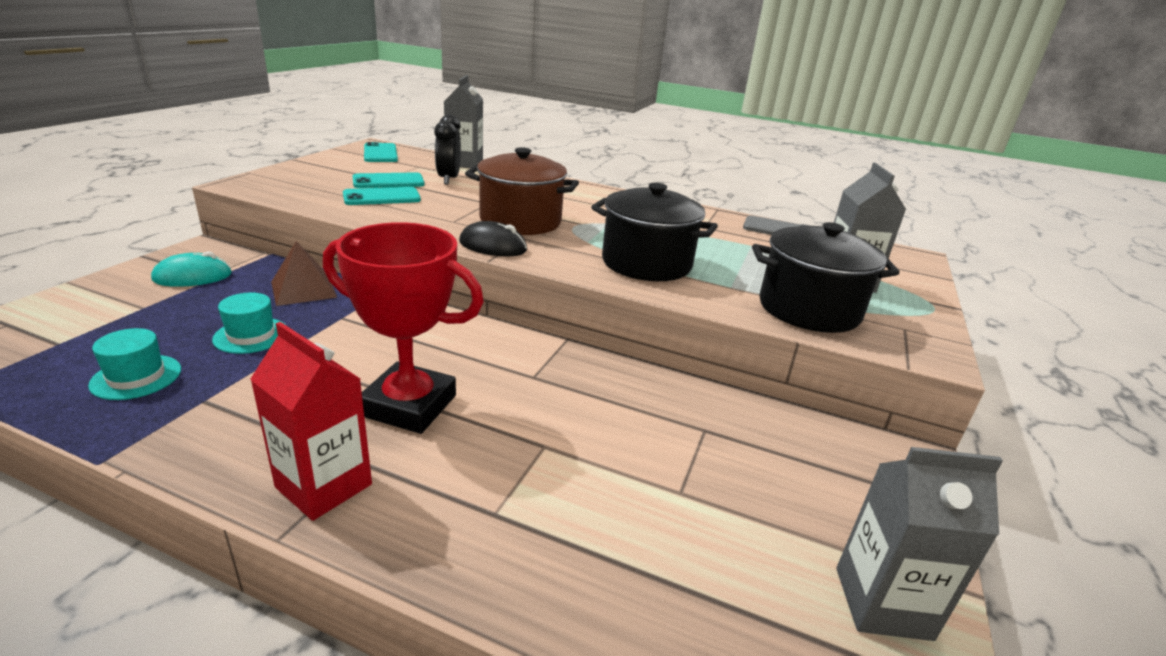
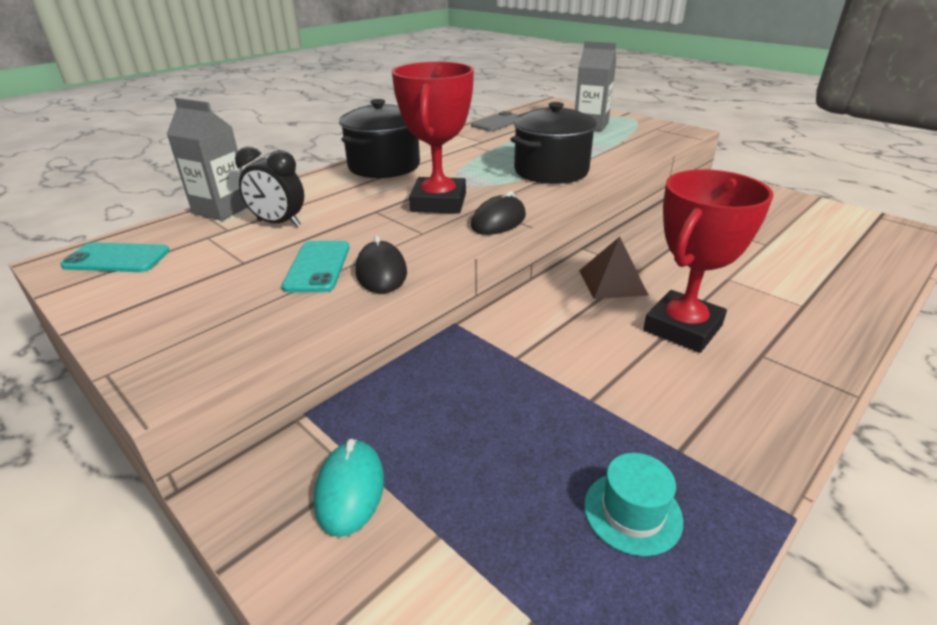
camera: 65 degrees left, 5 degrees up
(251, 335) = (545, 422): turquoise hat -> none
(303, 289) = (436, 383): brown pyramid -> brown pyramid (612, 282)
(324, 486) = (794, 373): red carton -> none
(377, 215) = (381, 272): none -> black mouse
(388, 181) = (257, 259): turquoise phone -> none
(520, 221) = (438, 202): brown pot -> red trophy
(809, 309) = (631, 143): black pot -> black pot (384, 166)
(882, 603) = (833, 216): grey carton -> none

